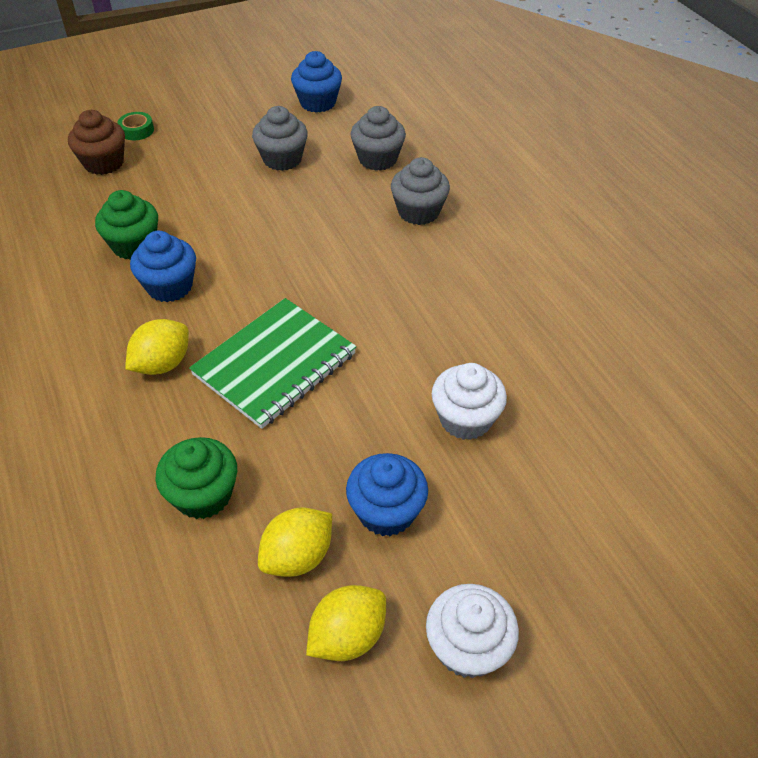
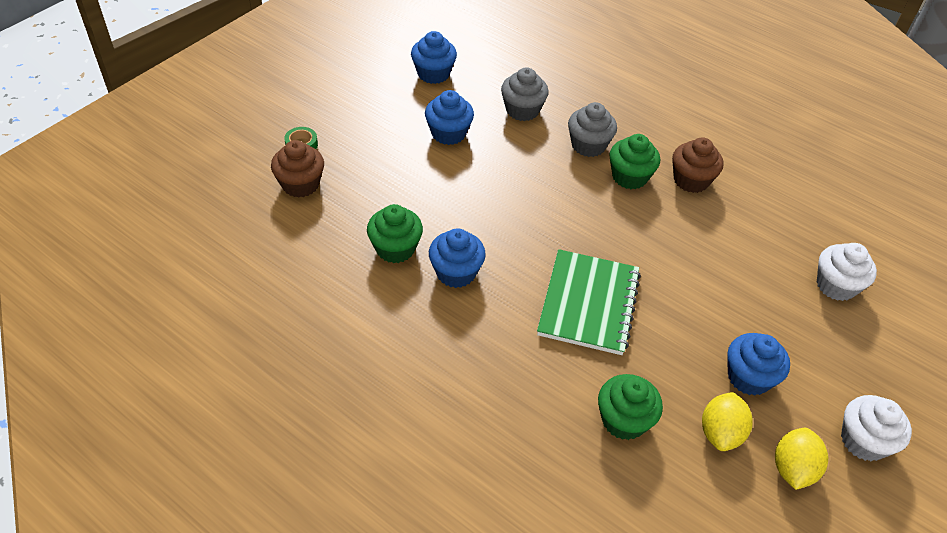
camera: 30 degrees left, 0 degrees up
(162, 364) = (507, 336): yellow lemon -> none
(282, 159) = (448, 133): grey cupcake -> blue cupcake
(436, 256) = (629, 177): none -> green cupcake
(465, 419) = (745, 292): white cupcake -> white cupcake (836, 285)
(506, 281) = (691, 180): none -> brown cupcake

